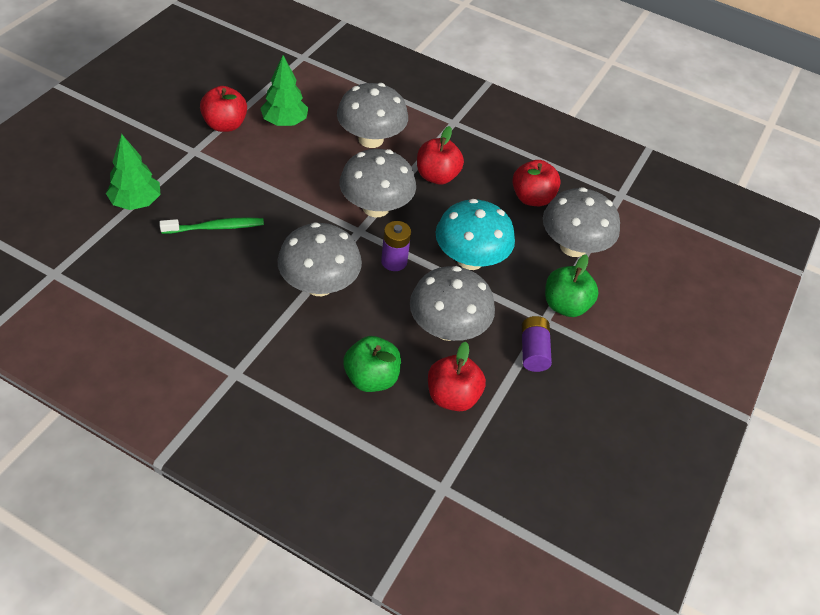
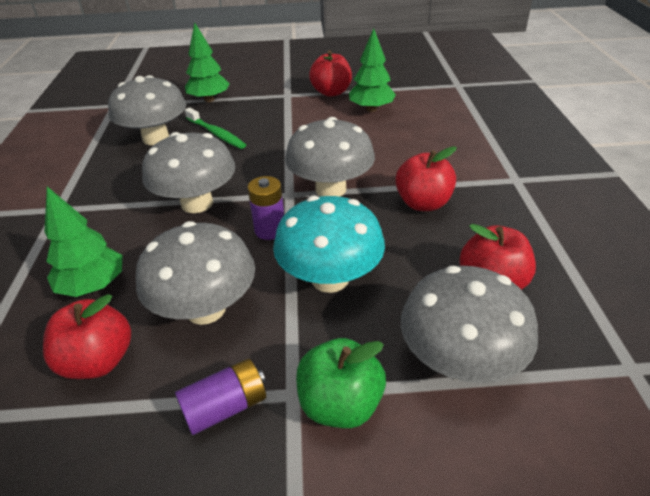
camera: 65 degrees right, 10 degrees down
(371, 139) = (414, 150): grey mushroom -> grey mushroom (156, 138)
(371, 378) = (93, 286): green apple -> green tree

